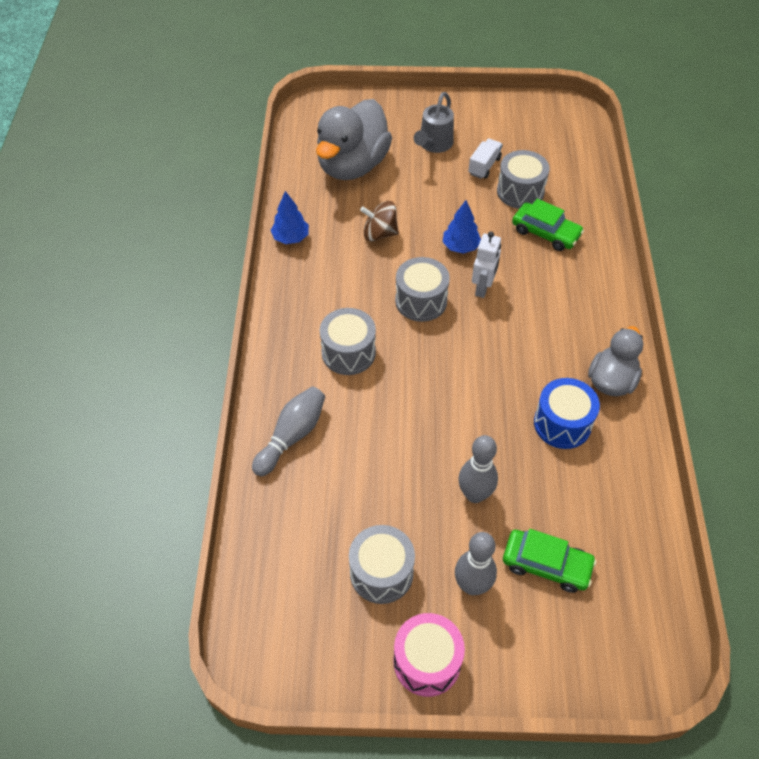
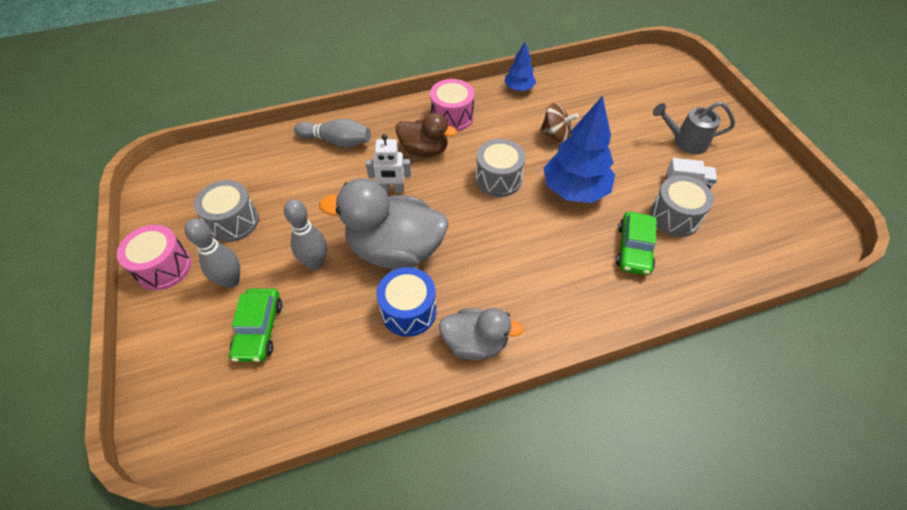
camera: 70 degrees right, 0 degrees up
(306, 312) = (452, 117): none -> pink drum
(348, 352) = (424, 150): grey drum -> brown duck
(352, 165) = (619, 99): grey duck -> grey duck (395, 250)
(379, 233) = (556, 135): brown spinning top -> brown spinning top turned 120 degrees clockwise
(460, 247) = (574, 190): blue tree -> blue tree, size x1.88
(483, 288) = (536, 217): white robot -> white robot (392, 189)

